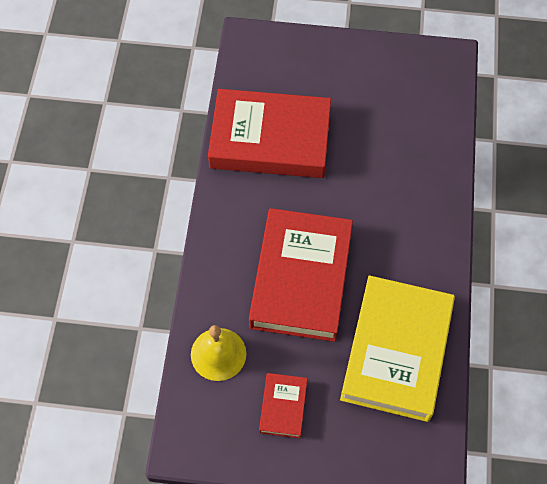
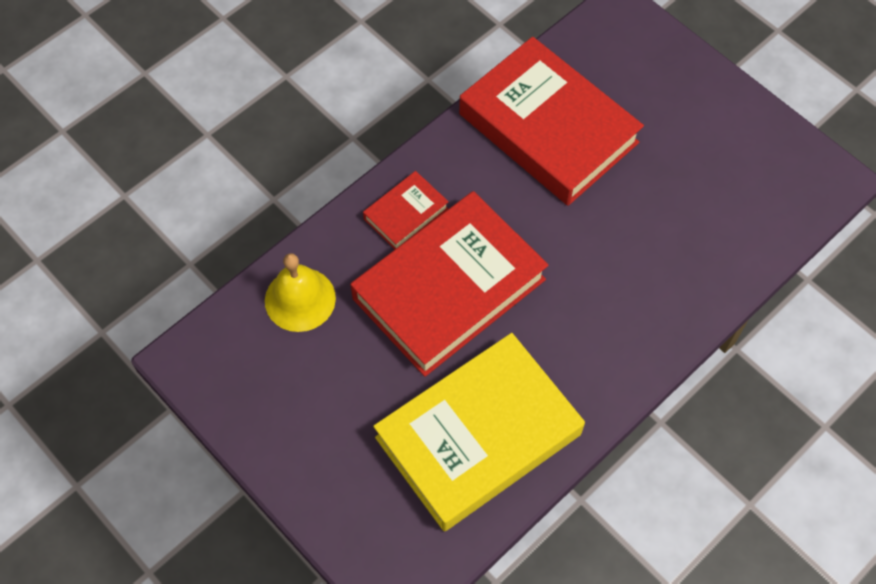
camera: 40 degrees right, 0 degrees up
(283, 407) = (314, 399): red book -> red book (406, 214)

